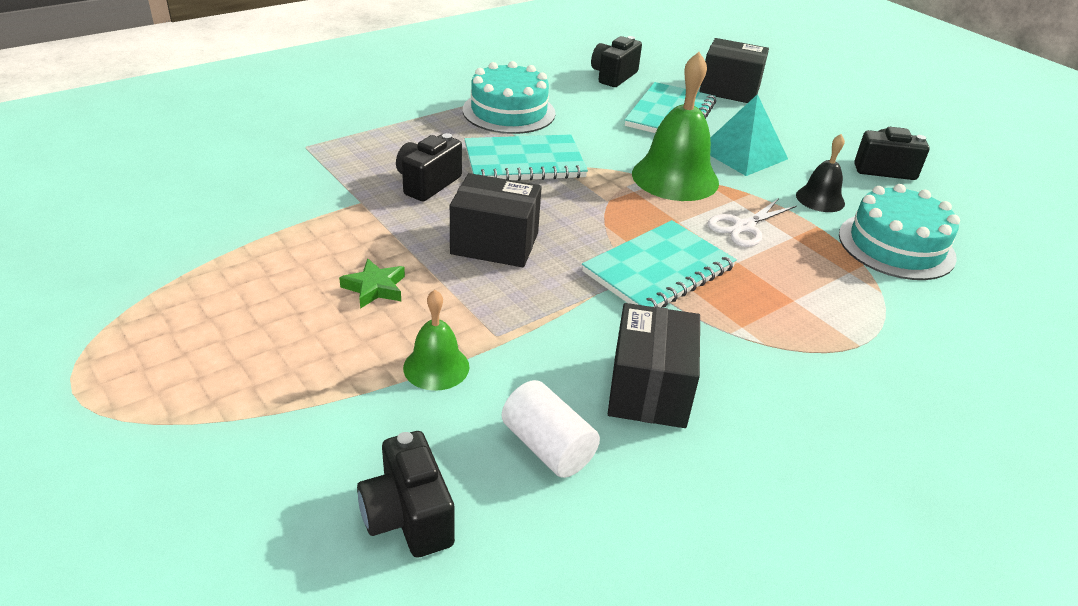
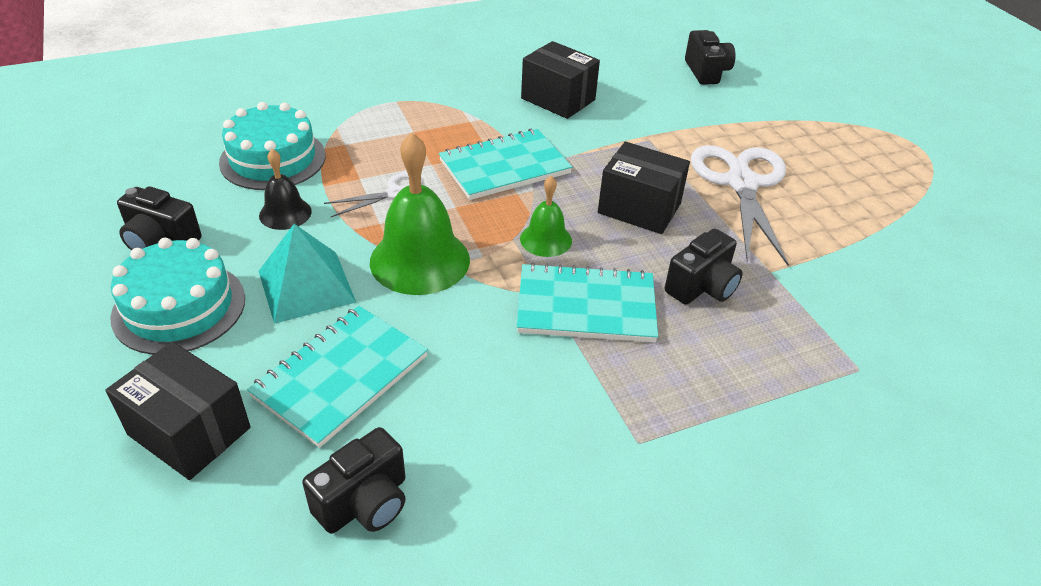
camera: 165 degrees left, 5 degrees up
(375, 288) = (741, 183): green star -> white scissors
(436, 367) = (692, 128): green bell -> green bell (546, 239)
(509, 112) = (582, 413): turquoise cake -> turquoise cake (179, 307)
(548, 447) = (629, 85): white cylinder -> none
(649, 390) = (558, 99): black box -> black box turned 75 degrees counterclockwise

